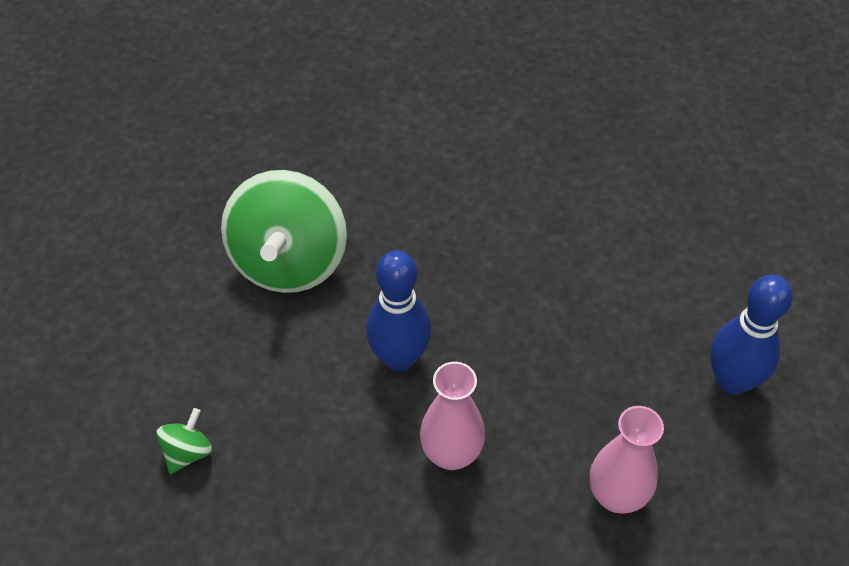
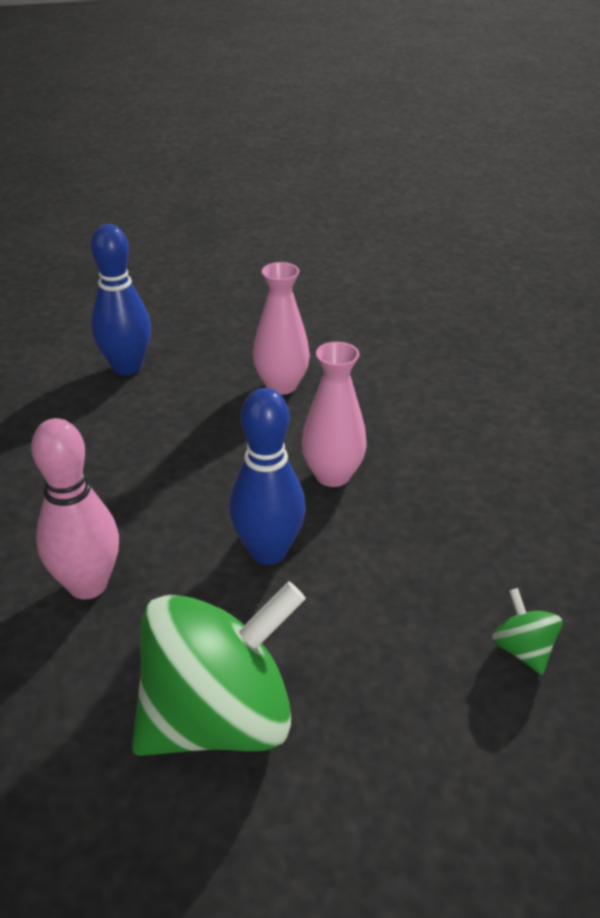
camera: 125 degrees left, 15 degrees down
(188, 452) = (522, 649): green spinning top -> green spinning top turned 75 degrees clockwise
(449, 244) = (88, 585): none -> pink bowling pin

